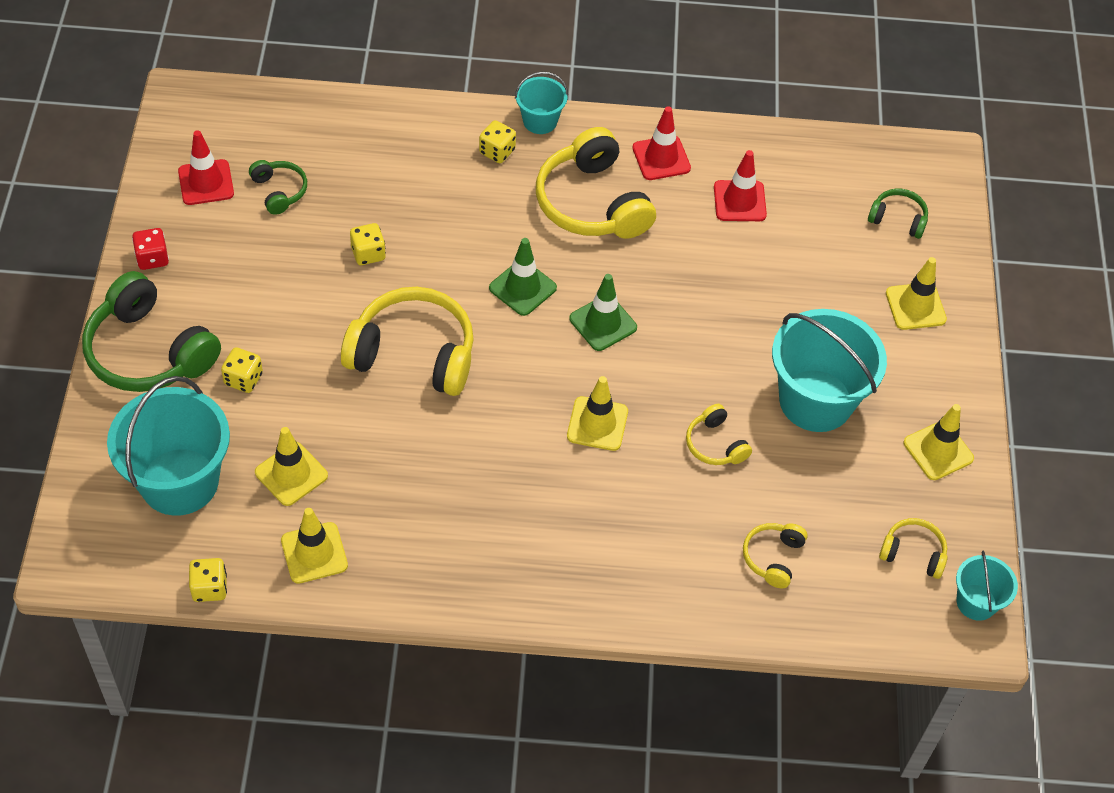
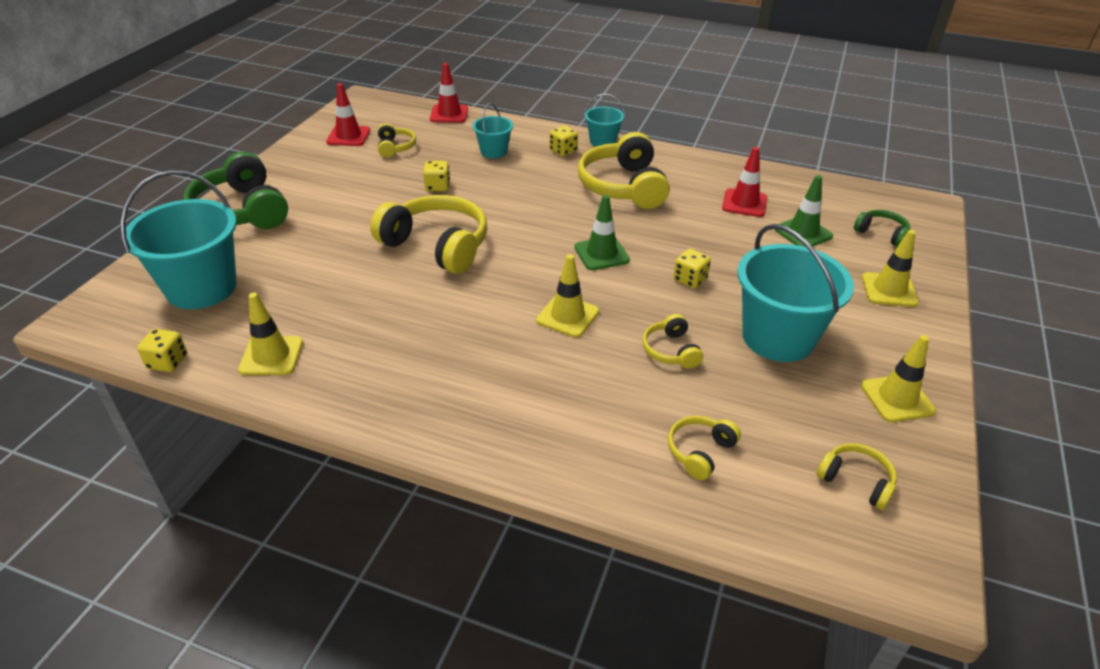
camera: 20 degrees right, 15 degrees down
(152, 258) = (284, 165): red dice -> none
(243, 379) = (297, 237): yellow dice -> yellow dice (690, 279)
(279, 191) = (395, 147): green headphones -> yellow headphones
(291, 474) = (291, 300): yellow traffic cone -> none
(522, 288) = (545, 223): green traffic cone -> green traffic cone (803, 233)
(661, 158) = (688, 172): red traffic cone -> red traffic cone (449, 114)
(976, 602) = (925, 545): turquoise bucket -> turquoise bucket (493, 151)

